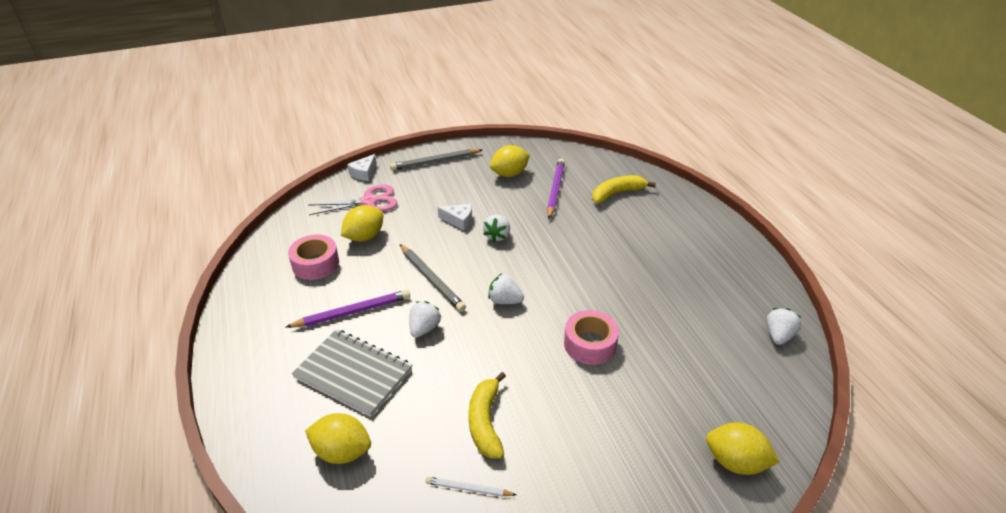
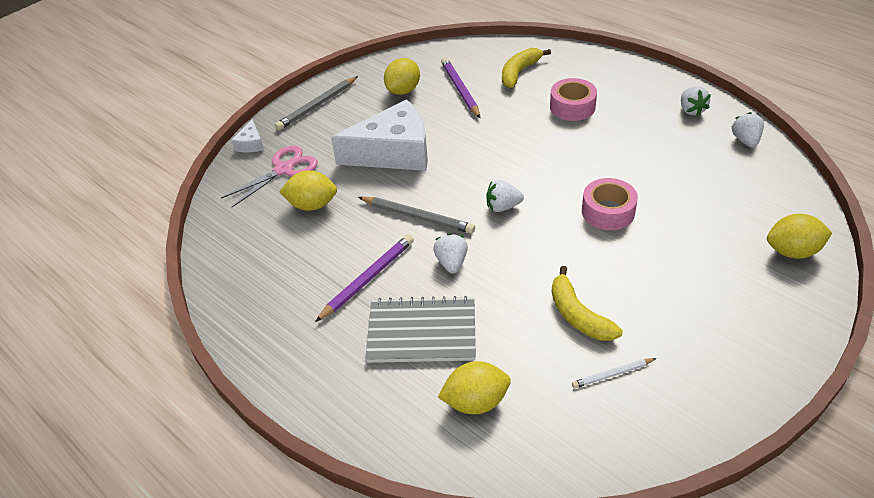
camera: 25 degrees left, 5 degrees up
(315, 264) = (285, 251): pink tape -> pink tape (572, 107)
(364, 237) = (312, 205): yellow lemon -> yellow lemon turned 75 degrees clockwise
(459, 220) = (393, 152): white cheese -> white cheese, size x2.43
(497, 236) = (444, 152): white strawberry -> white strawberry (691, 110)

